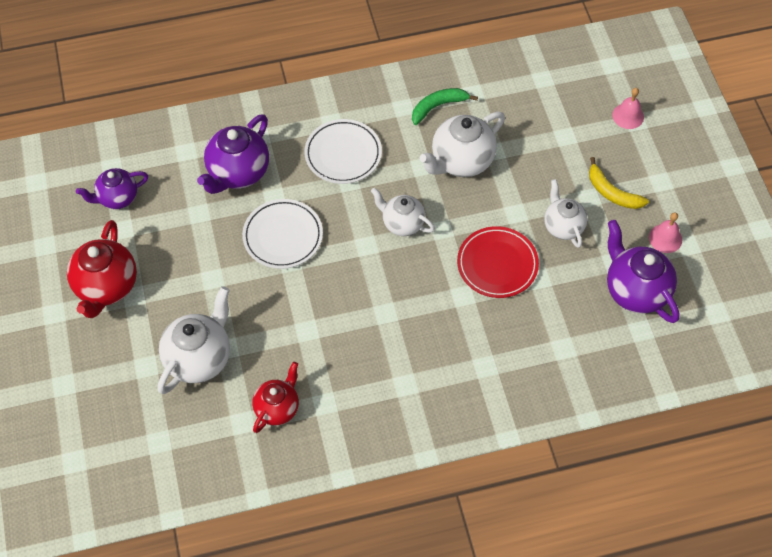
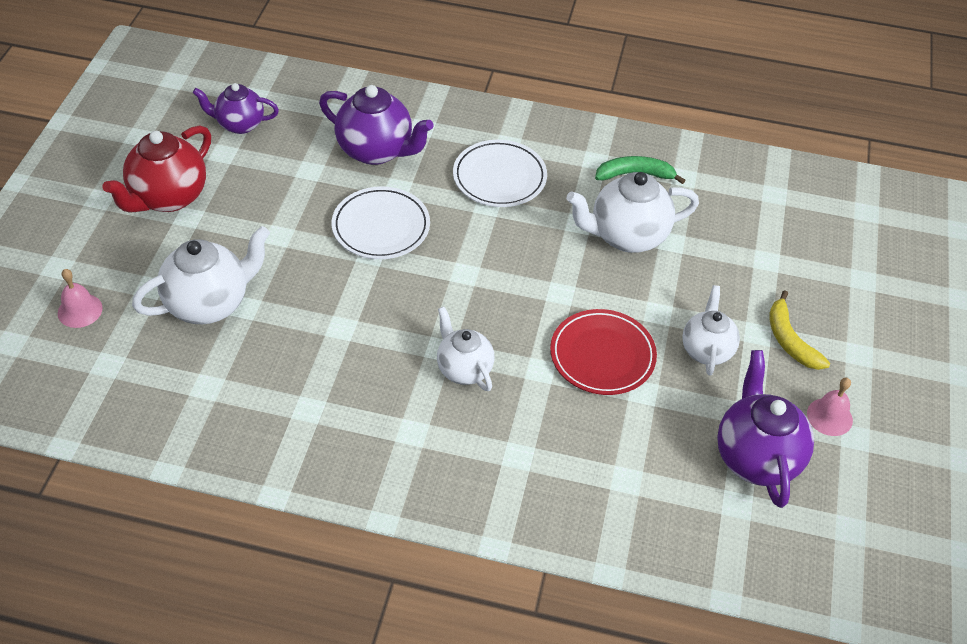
camera: 25 degrees right, 10 degrees down
(238, 173) = (376, 151): purple teapot -> purple teapot turned 120 degrees counterclockwise
(277, 408) = (254, 390): red teapot -> none
(402, 223) = (519, 269): white teapot -> white teapot (464, 369)
(628, 116) = (857, 270): pink bell -> pink bell (80, 310)

